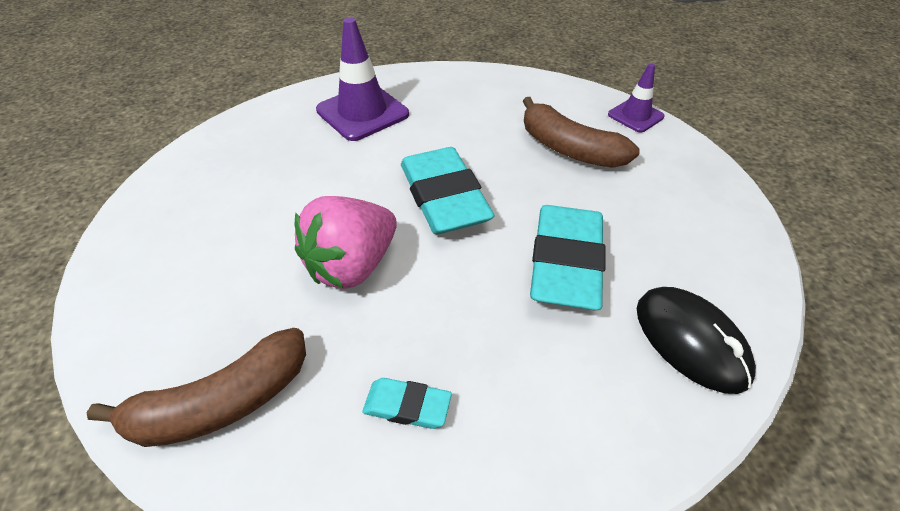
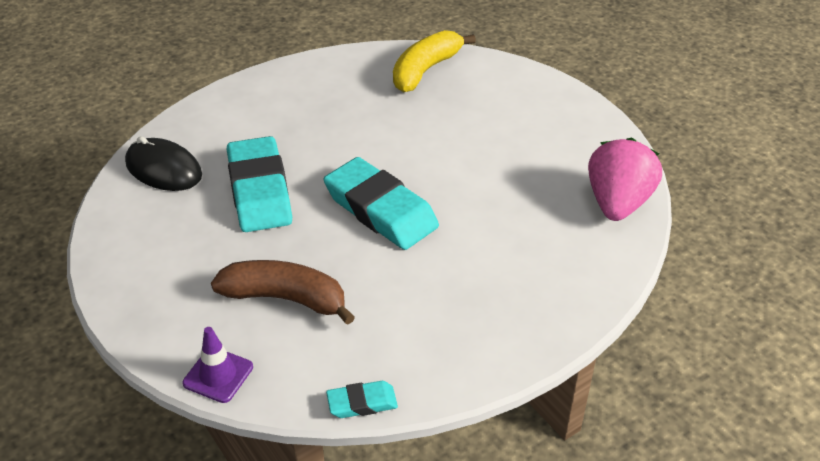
camera: 155 degrees right, 5 degrees down
(221, 403) = (425, 70): brown banana -> yellow banana
(352, 265) = (413, 144): pink strawberry -> pink strawberry (617, 203)
(362, 112) = (528, 272): purple traffic cone -> none
(407, 406) = (327, 95): turquoise eraser -> turquoise eraser (362, 403)

